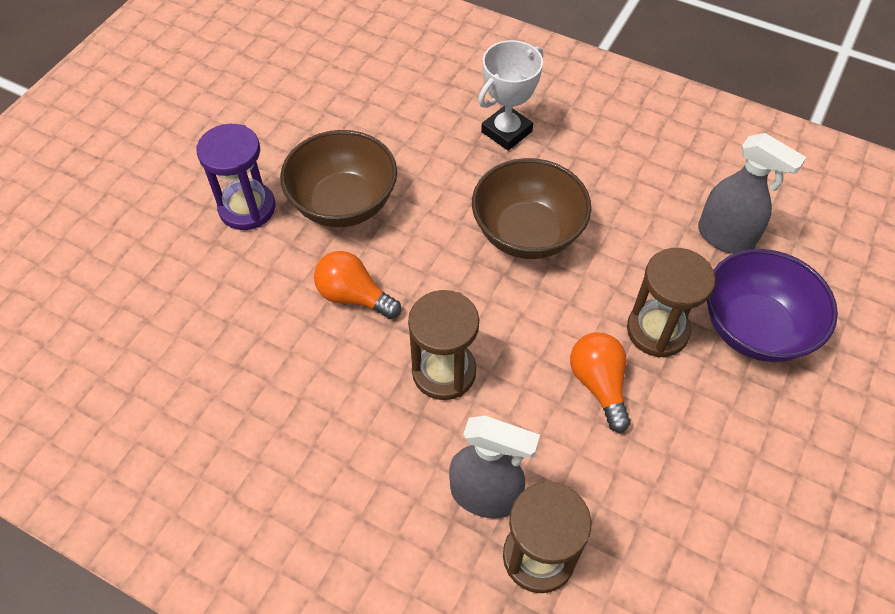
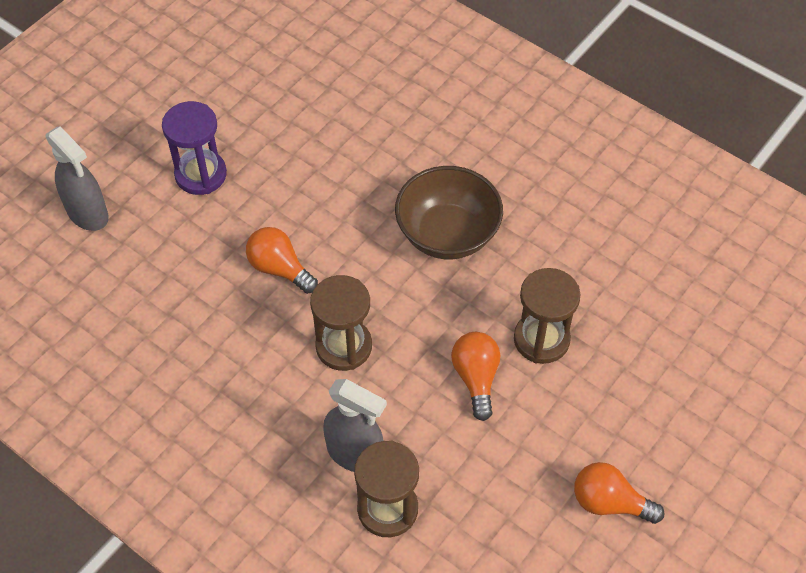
camera: 10 degrees right, 0 degrees up
(343, 203) = (287, 182): brown bowl -> none
(506, 132) = (452, 134): white trophy -> none
(725, 237) = (629, 265): grey spray bottle -> grey spray bottle (88, 214)
(754, 328) = (630, 351): purple bowl -> none
(786, 504) = (609, 502): none -> orange light bulb

